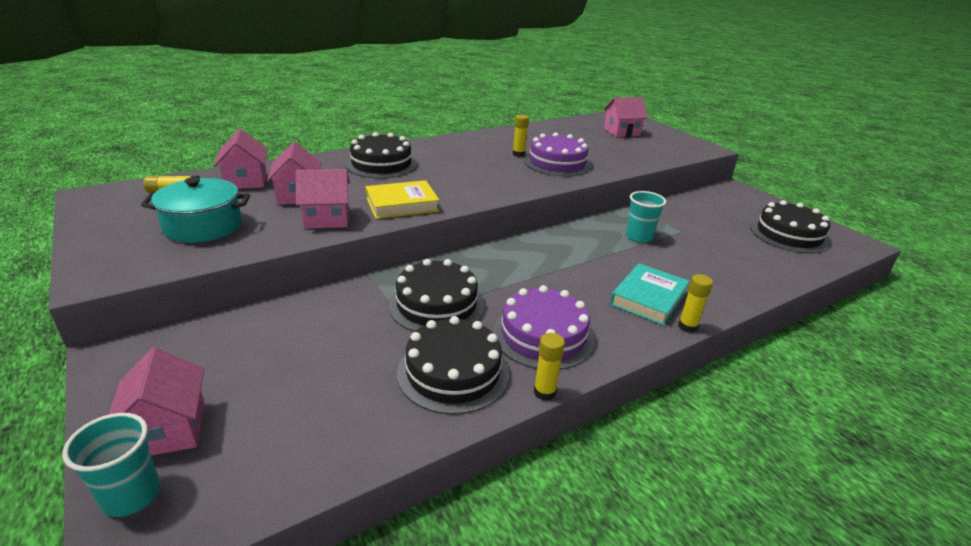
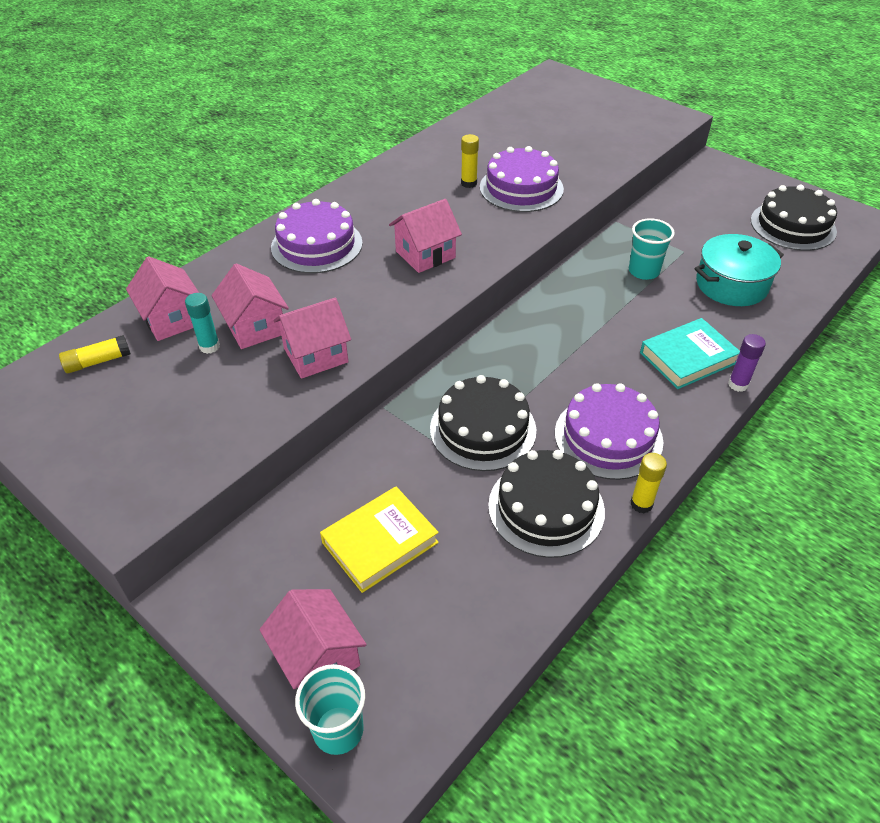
camera: 15 degrees left, 15 degrees up
(203, 226) = (182, 408): turquoise pot -> turquoise pot (731, 285)
(256, 199) = (209, 346): none -> turquoise glue stick
(381, 164) = (316, 245): black cake -> purple cake
(402, 204) = (386, 308): yellow book -> yellow book (380, 542)
(621, 132) = (568, 109): pink house -> pink house (425, 254)
(648, 298) = (688, 358): turquoise book -> turquoise book turned 45 degrees clockwise
(687, 327) = (738, 384): yellow glue stick -> purple glue stick

